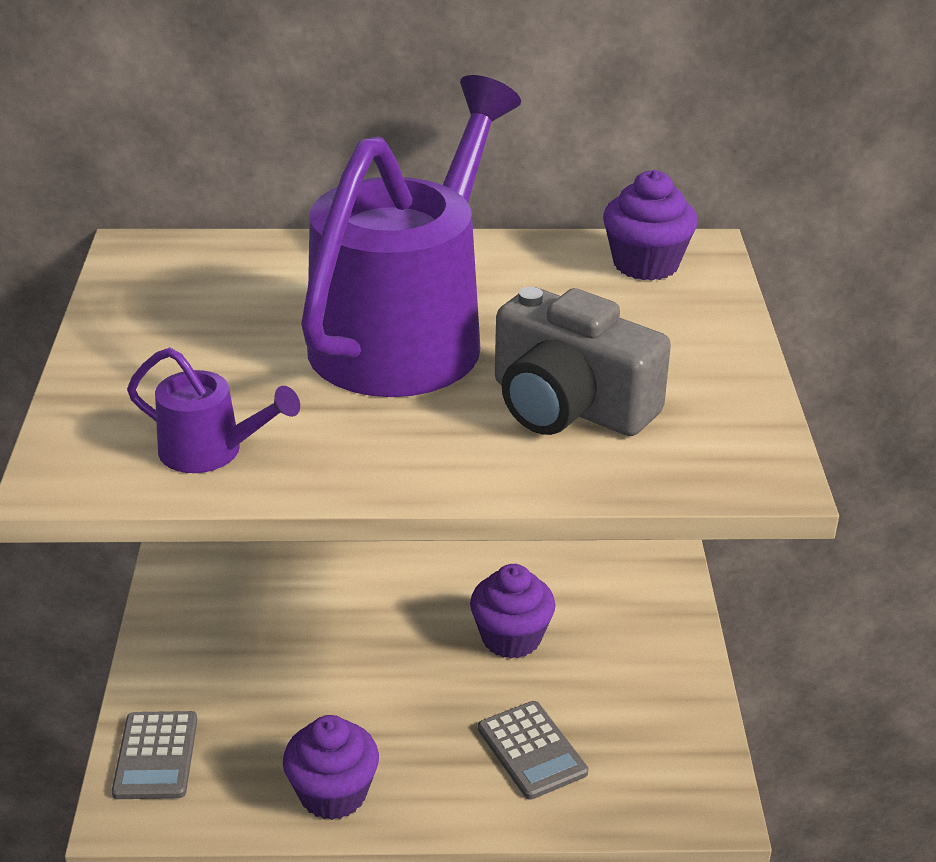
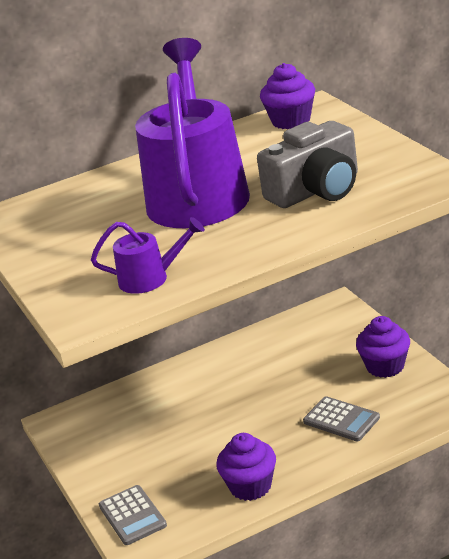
camera: 20 degrees left, 5 degrees down
(511, 638) = (285, 376): purple cupcake -> purple cupcake (385, 366)
(569, 405) = (316, 190): grey camera -> grey camera turned 45 degrees counterclockwise

